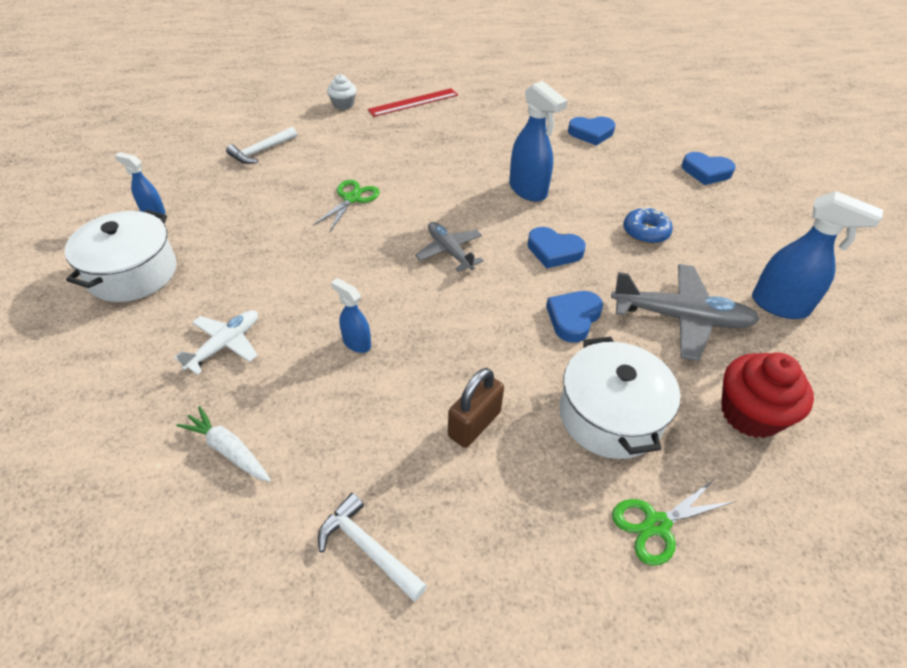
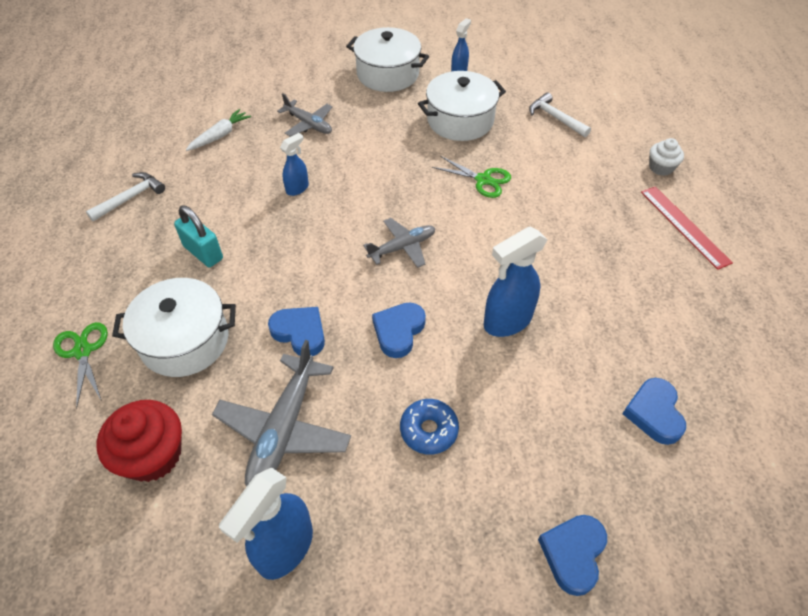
camera: 95 degrees right, 5 degrees up
(225, 345) = (308, 124): white plane -> grey plane
(250, 212) = (460, 120): none -> white pot
(474, 424) = (203, 253): brown padlock -> turquoise padlock

